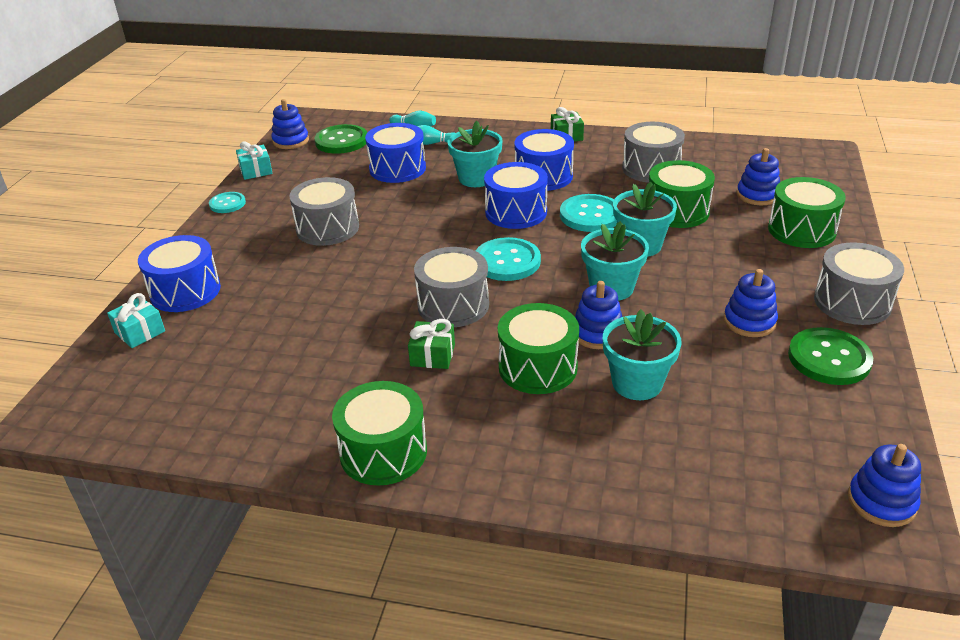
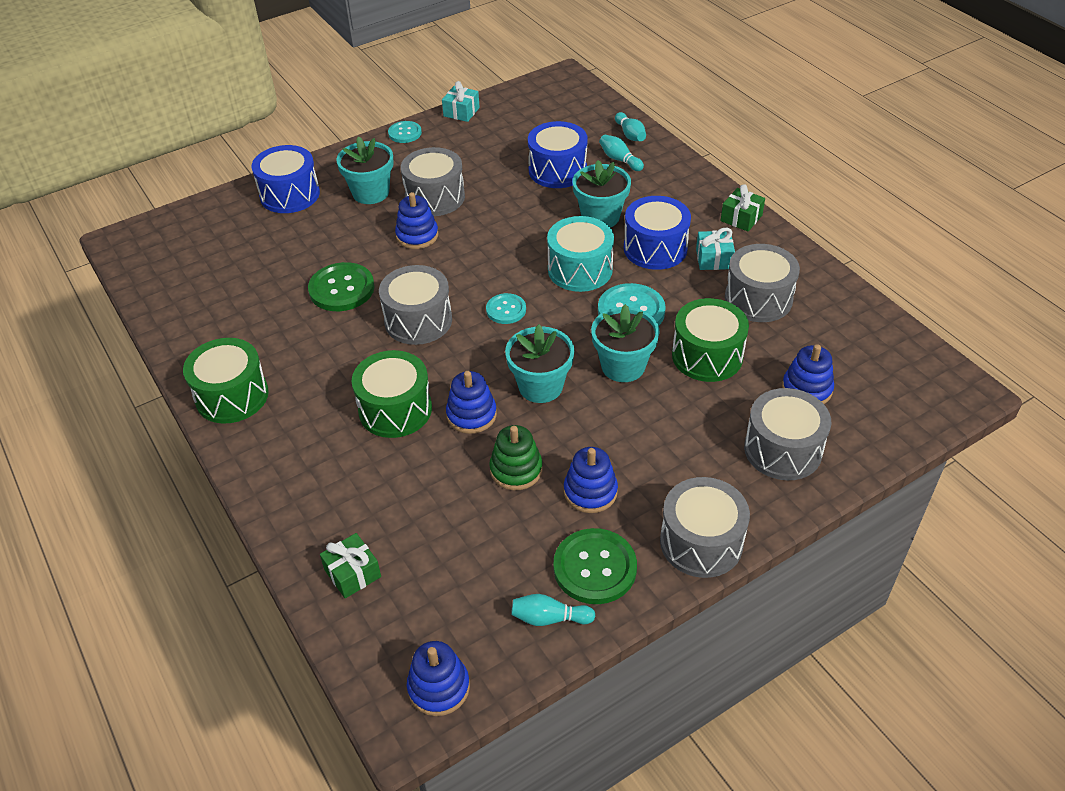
camera: 45 degrees right, 10 degrees up
(140, 332) = (230, 210): turquoise gift -> turquoise gift (714, 259)
(291, 141) = (522, 95): blue stacking toy -> blue stacking toy (417, 236)
(341, 141) = (557, 117): green button -> green button (341, 289)
(432, 355) = (350, 350): green gift -> green gift (353, 573)
(507, 261) = (506, 310): turquoise button -> turquoise button, size x0.60
(516, 212) = (580, 269): blue drum -> turquoise drum
(637, 383) = (434, 472): turquoise flower pot -> turquoise flower pot (370, 193)
(685, 342) = (516, 470): none -> green stacking toy
(801, 230) = (782, 450): green drum -> grey drum
(859, 405) = (549, 618): none -> turquoise bowling pin

